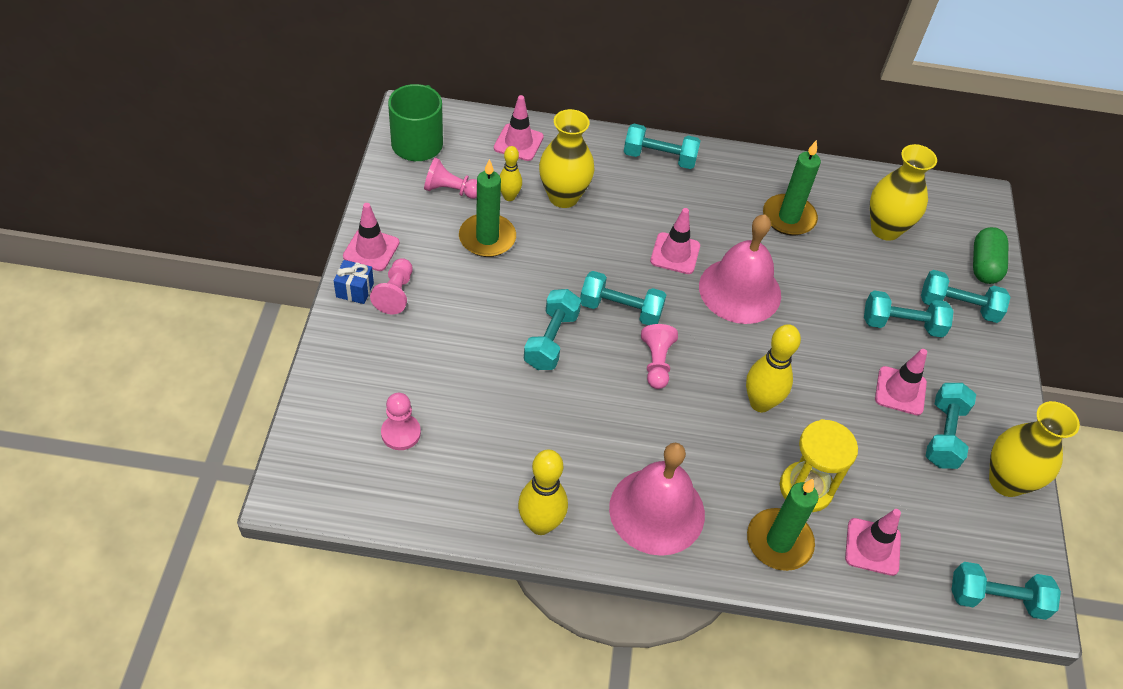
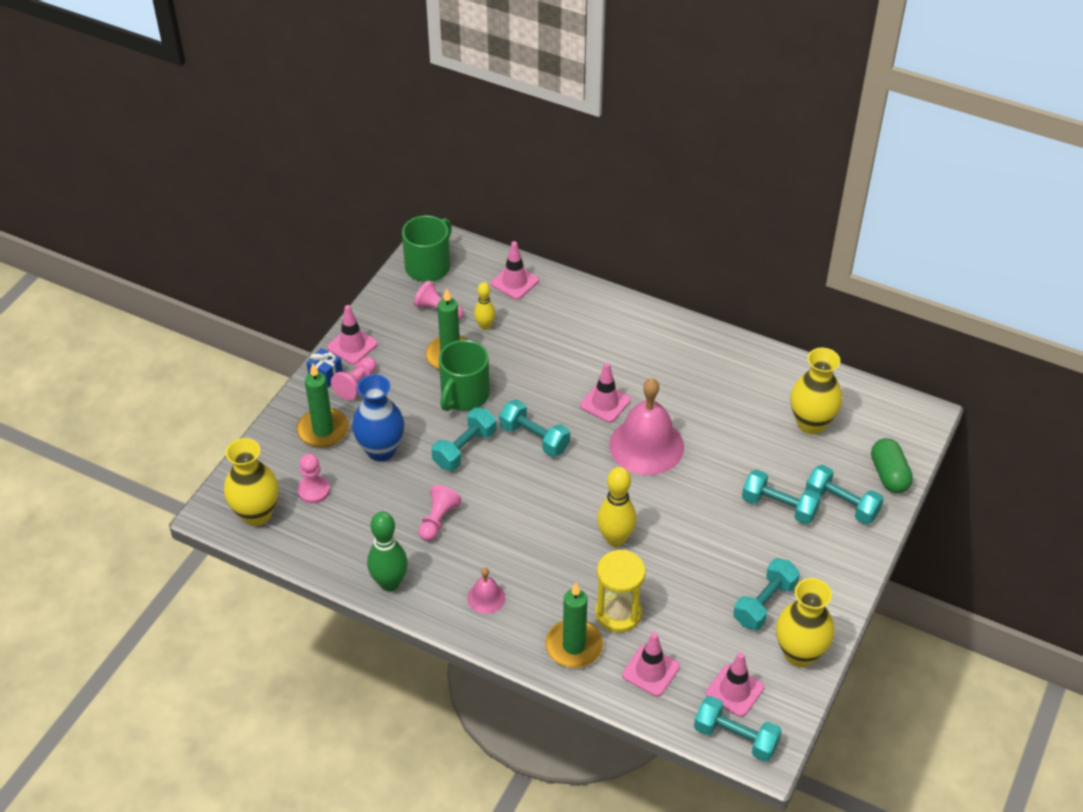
camera: 25 degrees right, 5 degrees down
(458, 364) = (381, 450): none -> blue vase
(522, 279) = (464, 395): none -> green mug
(540, 524) = (389, 583): yellow bowling pin -> green bowling pin
(563, 197) = (531, 335): yellow vase -> yellow vase (256, 514)
(656, 363) = (543, 487): pink pawn -> pink pawn (438, 520)
(657, 511) = (486, 597): pink bell -> pink bell, size x0.47
(659, 158) = (633, 319): turquoise dumbbell -> none
(788, 217) = (725, 394): green candle -> green candle (323, 430)
(900, 391) = (745, 559): pink traffic cone -> pink traffic cone (734, 690)
(984, 265) = (889, 475): green capsule -> green capsule turned 45 degrees counterclockwise

